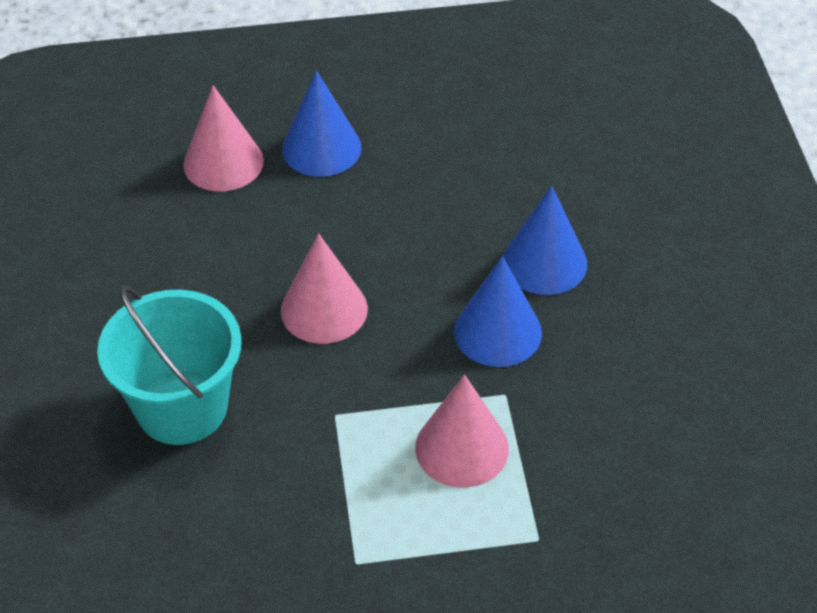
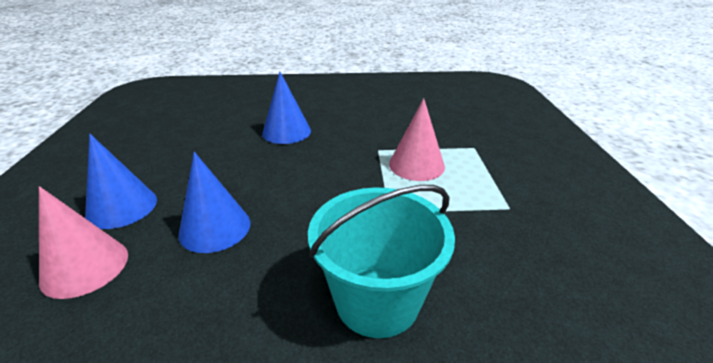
camera: 85 degrees left, 15 degrees down
(324, 309) = (291, 212): pink cone -> none
(497, 332) = (332, 148): blue cone -> blue cone (215, 228)

